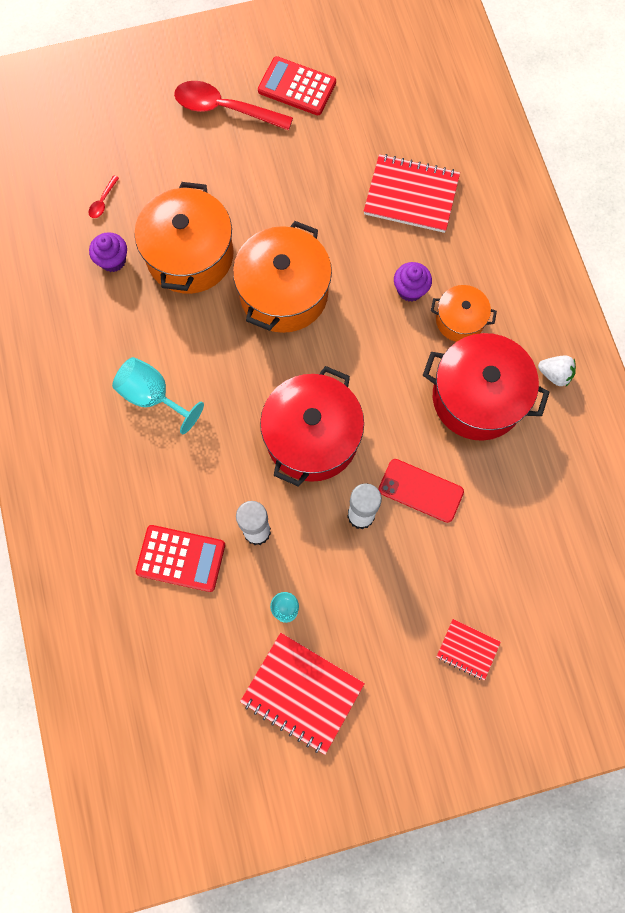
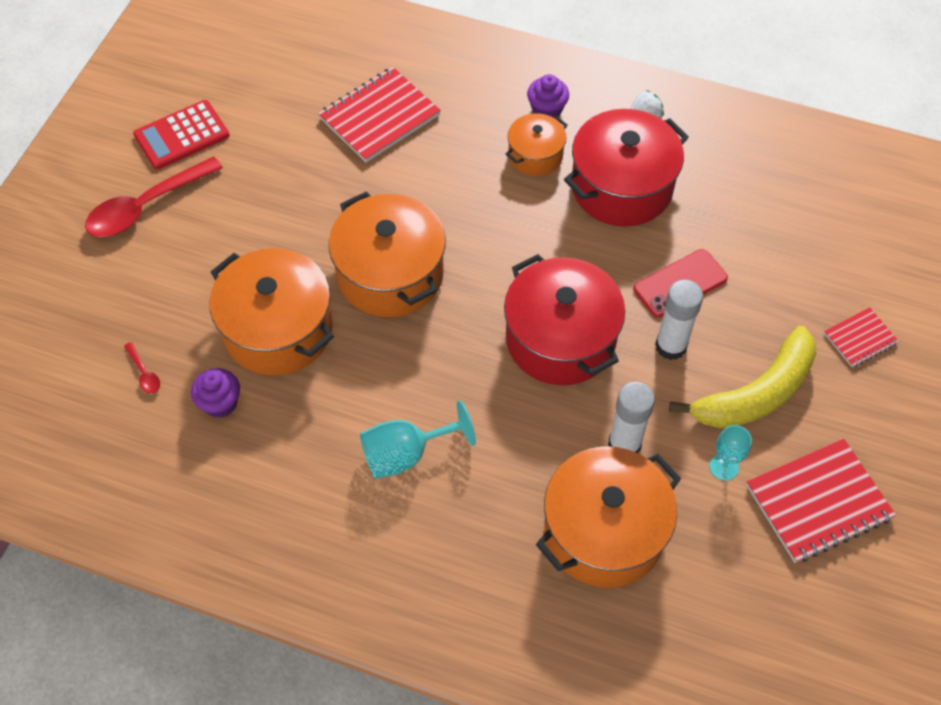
camera: 55 degrees left, 15 degrees down
(181, 558) = (604, 531): red calculator -> orange pot
(363, 599) = (756, 393): none -> yellow banana
(410, 290) = (473, 173): purple cupcake -> purple cupcake (546, 110)

